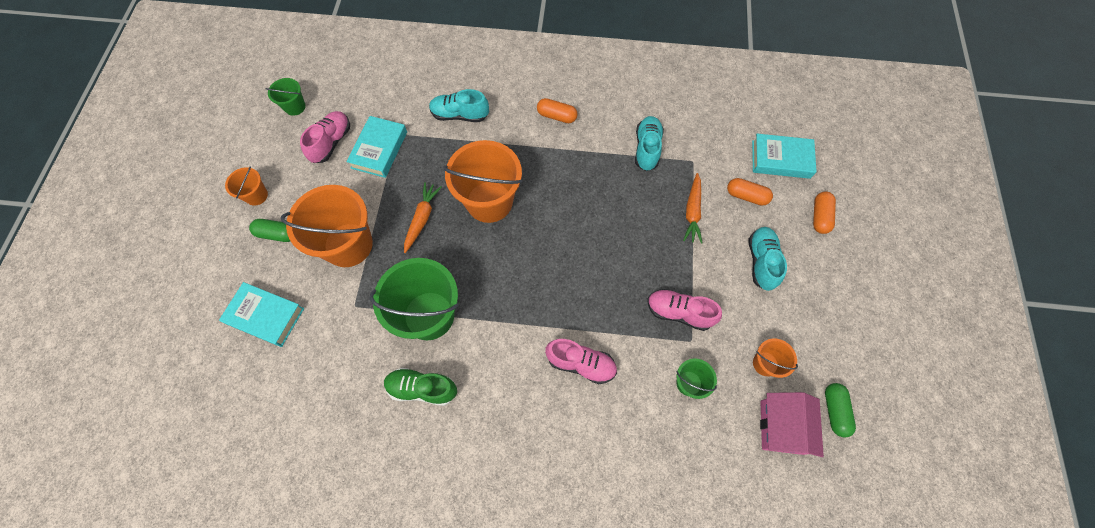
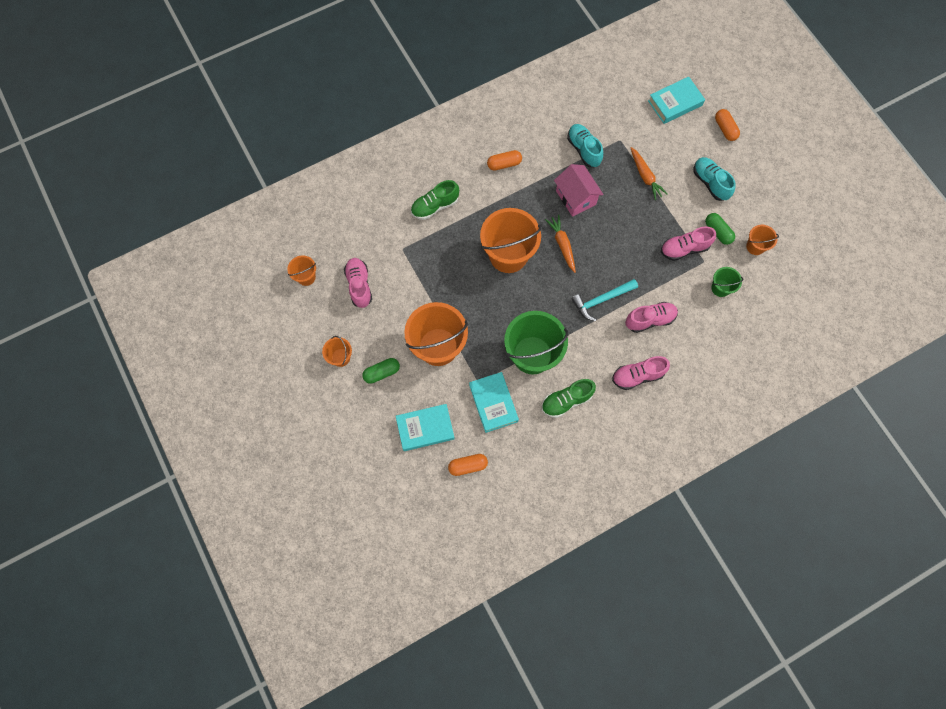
camera: 35 degrees left, 5 degrees up
(295, 107) = (306, 277): green bucket -> orange bucket
(379, 150) = (399, 268): turquoise book -> turquoise book (493, 403)
(422, 219) = (473, 296): orange carrot -> orange carrot (562, 245)
(460, 115) = (435, 206): turquoise shoe -> green shoe
(519, 416) = (637, 376): none -> pink shoe
(545, 307) = (601, 300): none -> turquoise hammer
(746, 196) = (671, 143): orange capsule -> orange capsule (468, 466)
(781, 427) = (788, 278): pink house -> pink house (575, 198)
(834, 411) = (811, 248): green capsule -> green capsule (717, 232)

